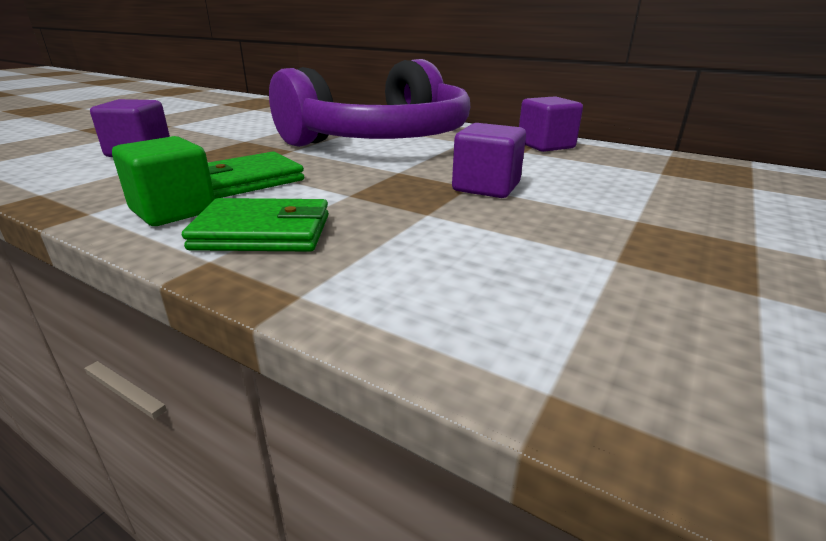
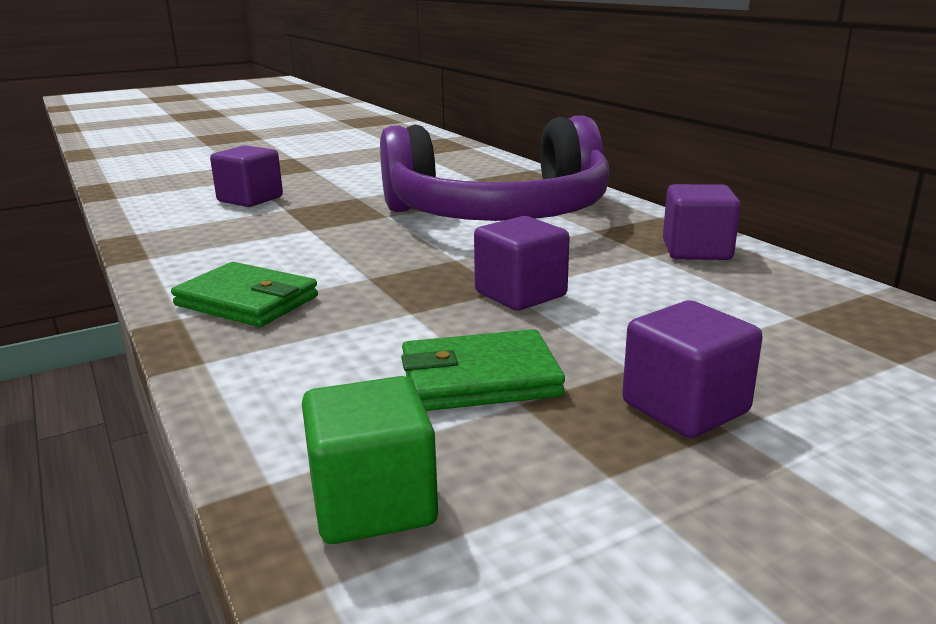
camera: 30 degrees right, 5 degrees down
(173, 211) = (206, 267): green cube -> green cube (373, 503)
(247, 181) = (300, 246): green wallet -> green wallet (480, 378)
(712, 237) = (685, 408): none -> purple cube

